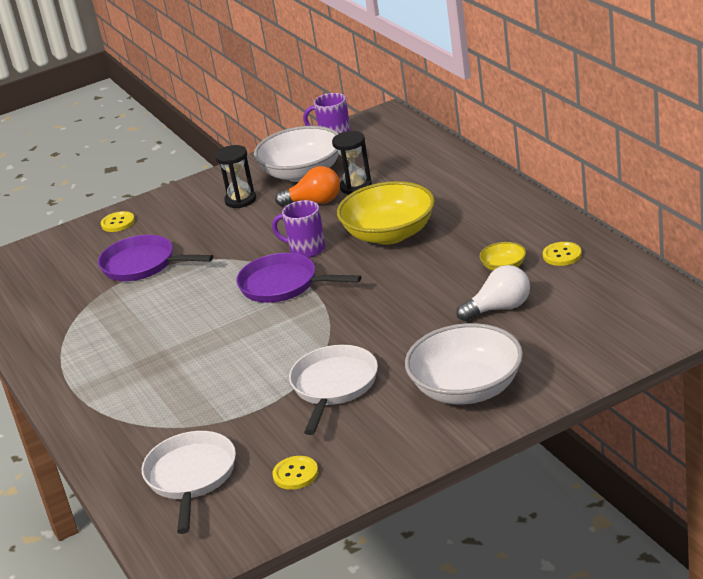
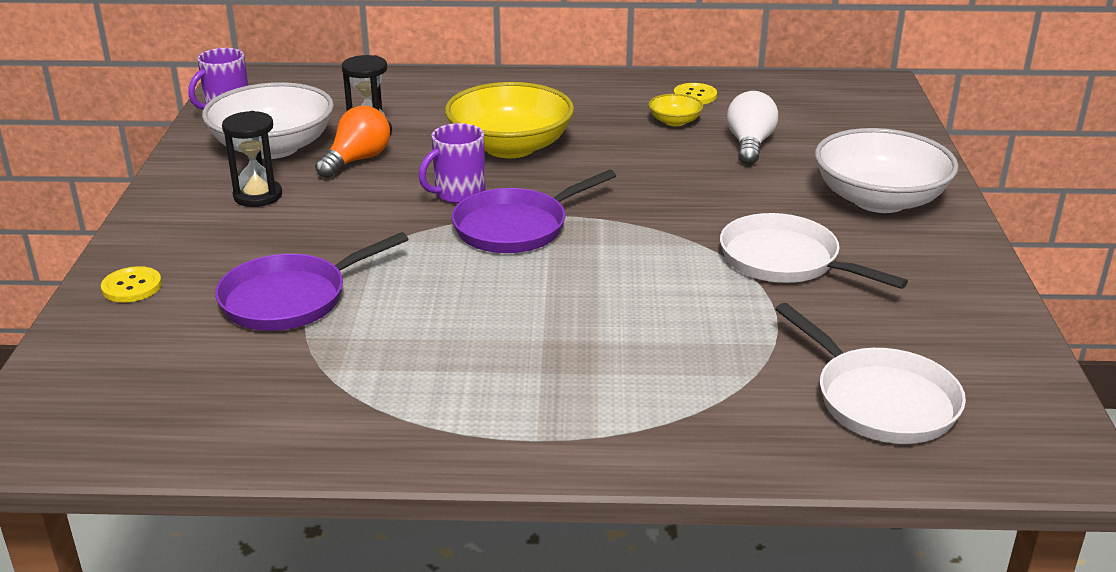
camera: 65 degrees left, 0 degrees up
(191, 477) = (880, 400): white pan -> white pan turned 150 degrees counterclockwise
(295, 474) = (944, 331): yellow button -> none

